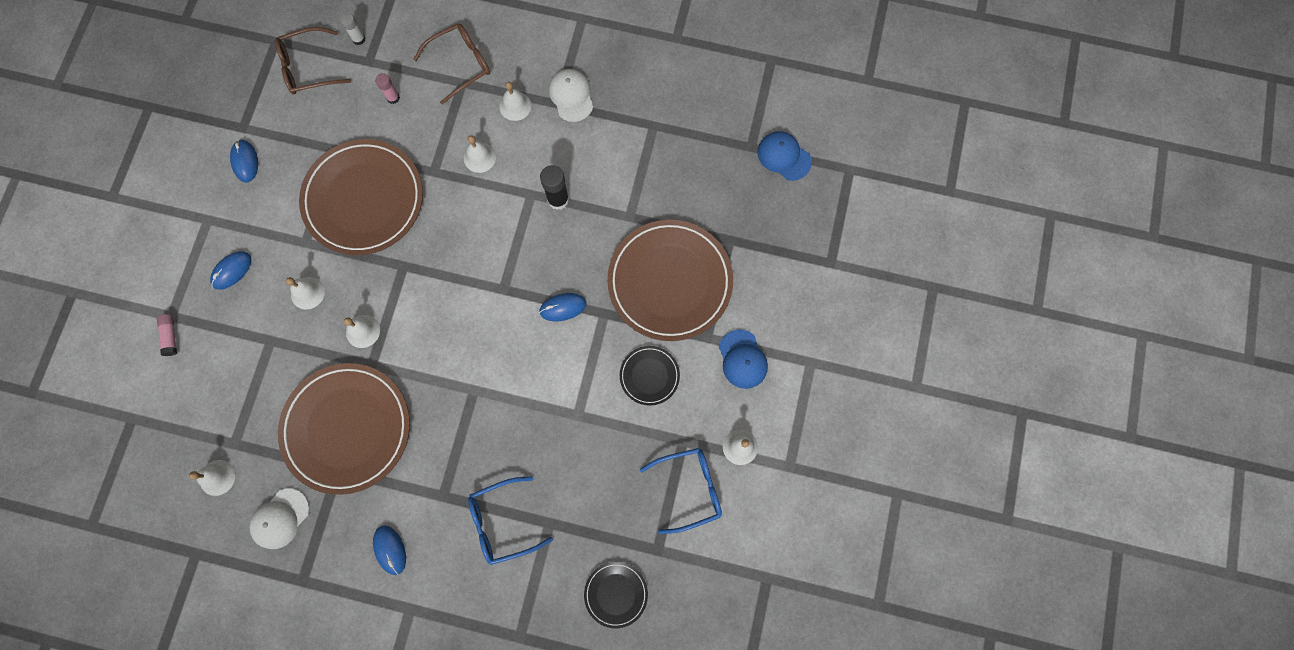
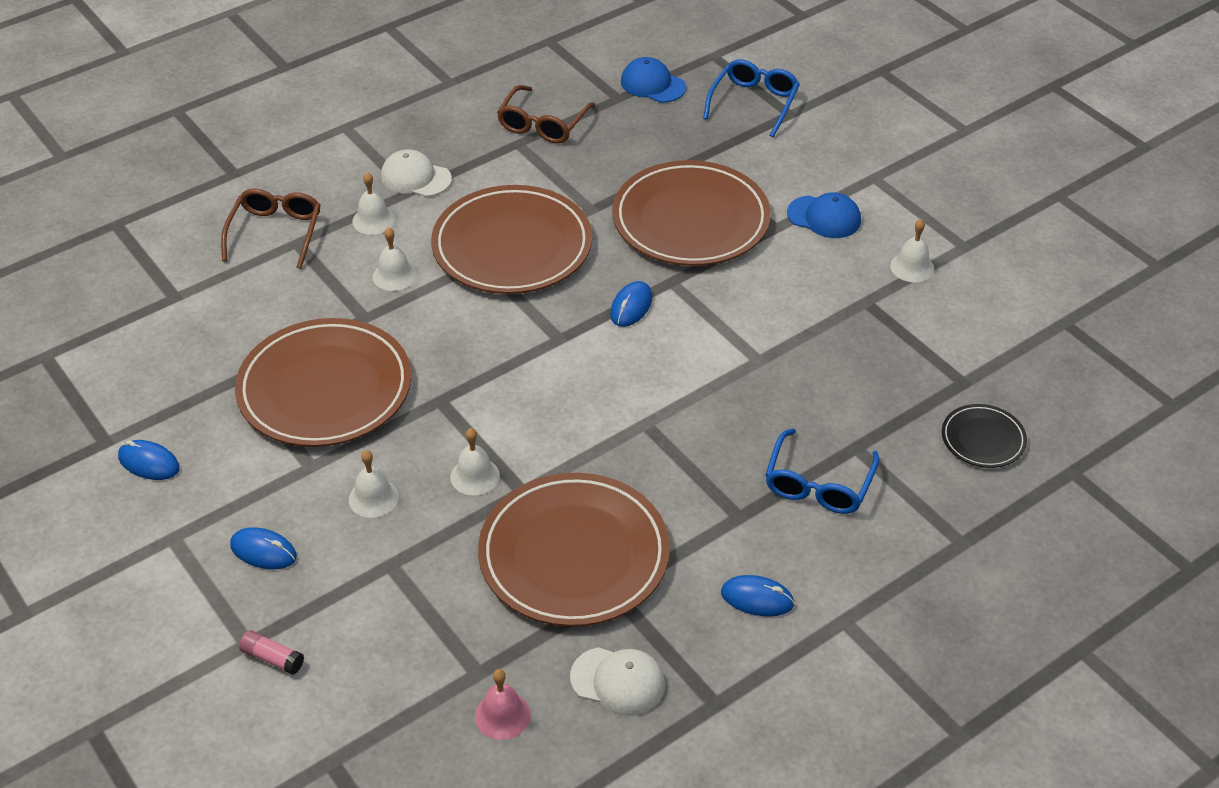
camera: 50 degrees left, 30 degrees down
(217, 477) = (502, 715): white bell -> pink bell
(232, 271) = (263, 551): blue mouse -> blue mouse turned 60 degrees counterclockwise
(280, 518) = (618, 681): white cap -> white cap turned 60 degrees counterclockwise
(308, 67) = (114, 347): brown glasses -> brown glasses (543, 124)
(359, 39) = (140, 290): white glue stick -> none
(393, 98) = (242, 301): pink glue stick -> none
(558, 199) = (512, 246): black glue stick -> brown plate
(649, 376) = (773, 287): black plate -> none
(688, 489) = (920, 325): blue glasses -> blue glasses (753, 103)
(784, 156) = (653, 84): blue cap -> blue cap turned 45 degrees clockwise

